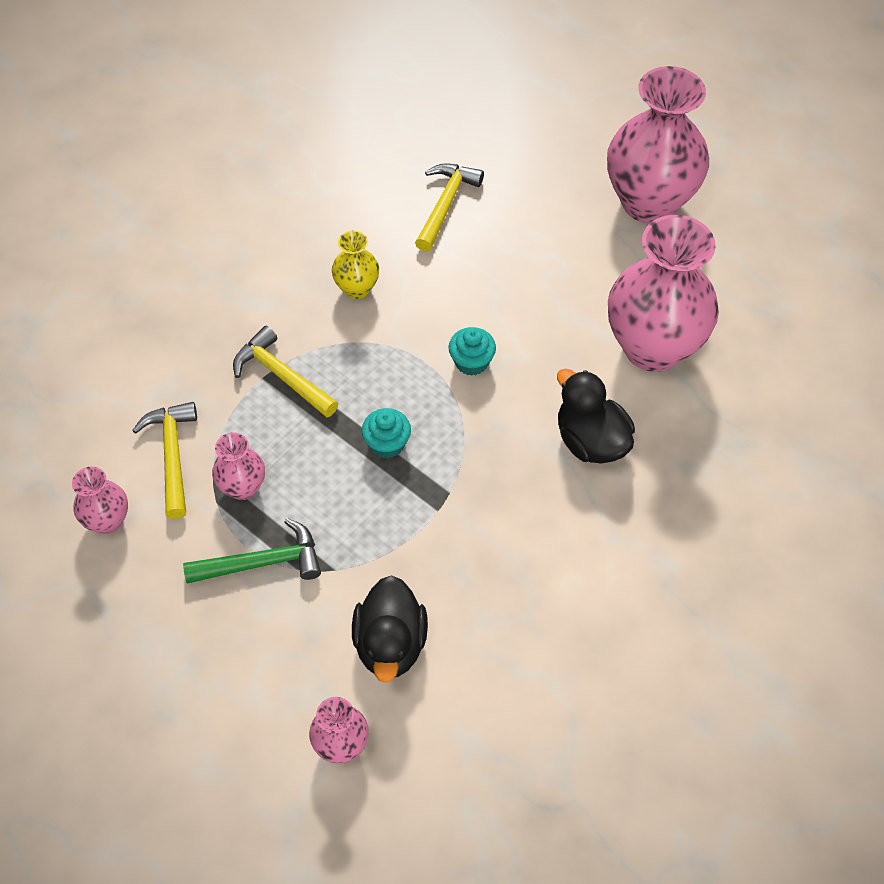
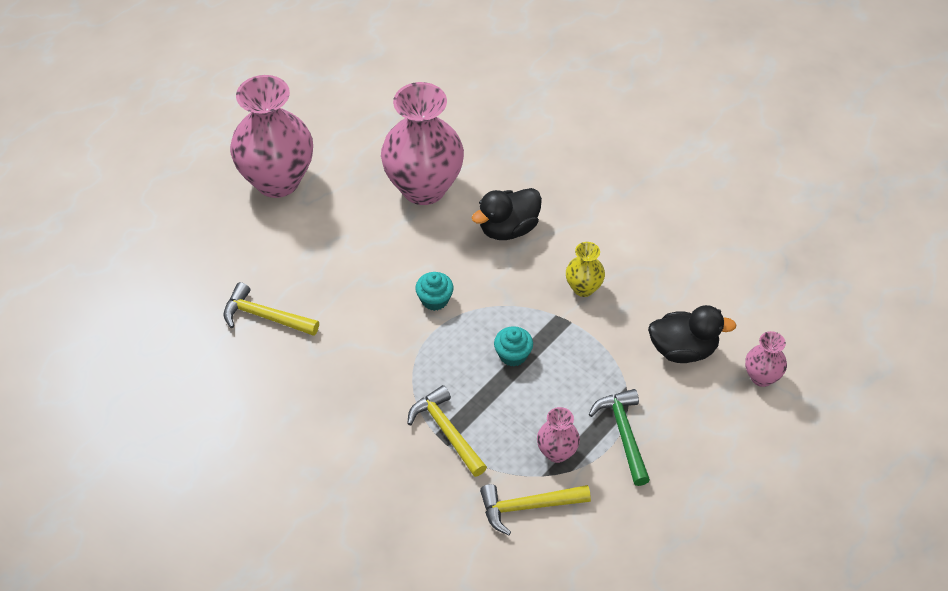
camera: 90 degrees left, 5 degrees down
(108, 521) = (593, 549): pink vase -> none
(281, 376) = (446, 431): yellow hammer -> yellow hammer turned 105 degrees clockwise
(357, 288) = (355, 379): yellow vase -> yellow vase (583, 288)

